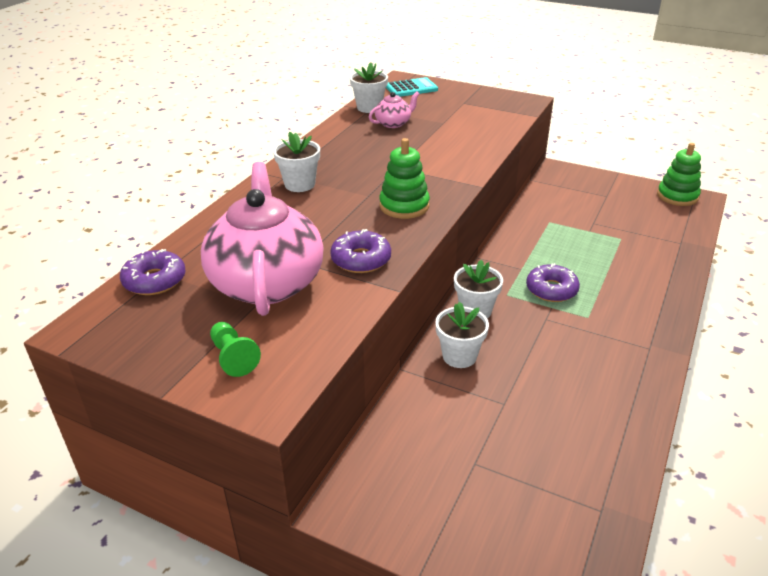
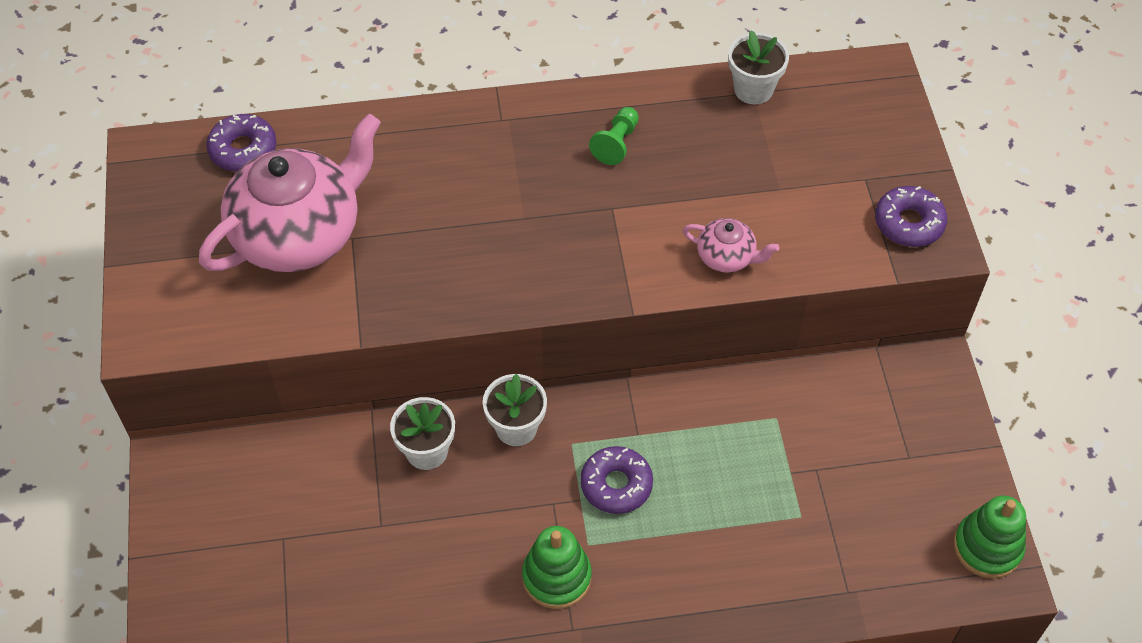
camera: 55 degrees right, 20 degrees up
(233, 357) = (179, 281): green pawn -> green pawn (616, 143)
(299, 184) = (498, 143): white flower pot -> none
(361, 259) = (391, 285): purple donut -> purple donut (909, 223)
(393, 123) = (729, 140): pink teapot -> pink teapot (727, 257)
(404, 206) = (526, 263): green stacking toy -> green stacking toy (556, 577)
(411, 88) = (859, 98): turquoise calculator -> none

